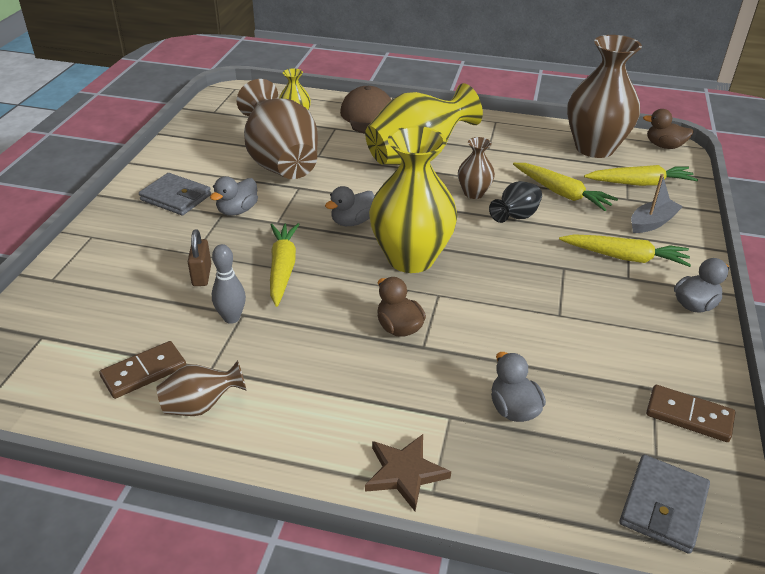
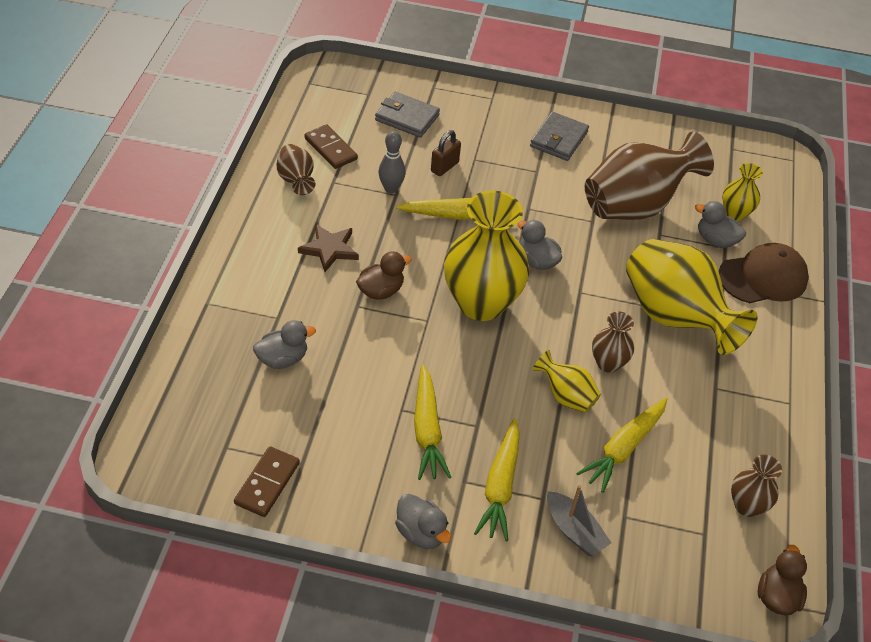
camera: 85 degrees right, 10 degrees up
(202, 275) = (444, 167): brown padlock -> brown padlock turned 45 degrees counterclockwise
(237, 211) = (543, 181): grey duck -> grey duck (715, 240)
(404, 473) = (225, 288): brown star -> brown star (329, 249)
(515, 217) = (566, 396): black vase -> yellow vase
(594, 148) = (746, 505): brown vase -> brown vase, size x0.48
(639, 183) = (664, 539): yellow carrot -> yellow carrot (427, 429)
(663, 506) = (177, 440): grey wallet -> grey wallet (407, 118)

